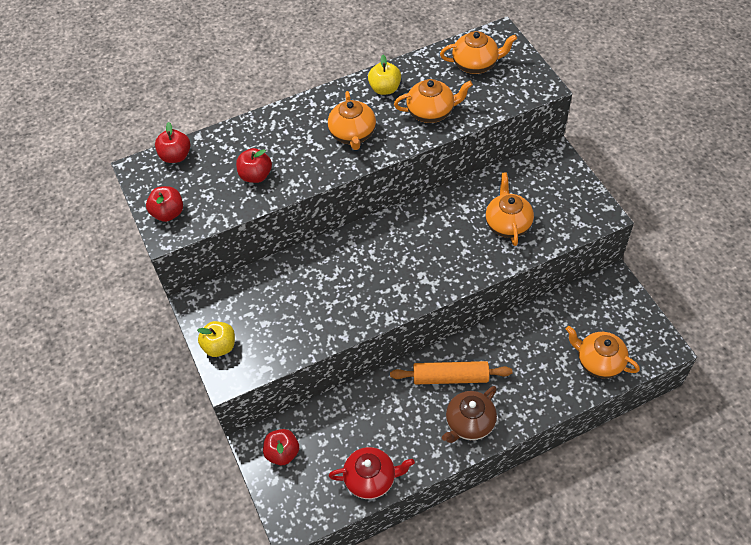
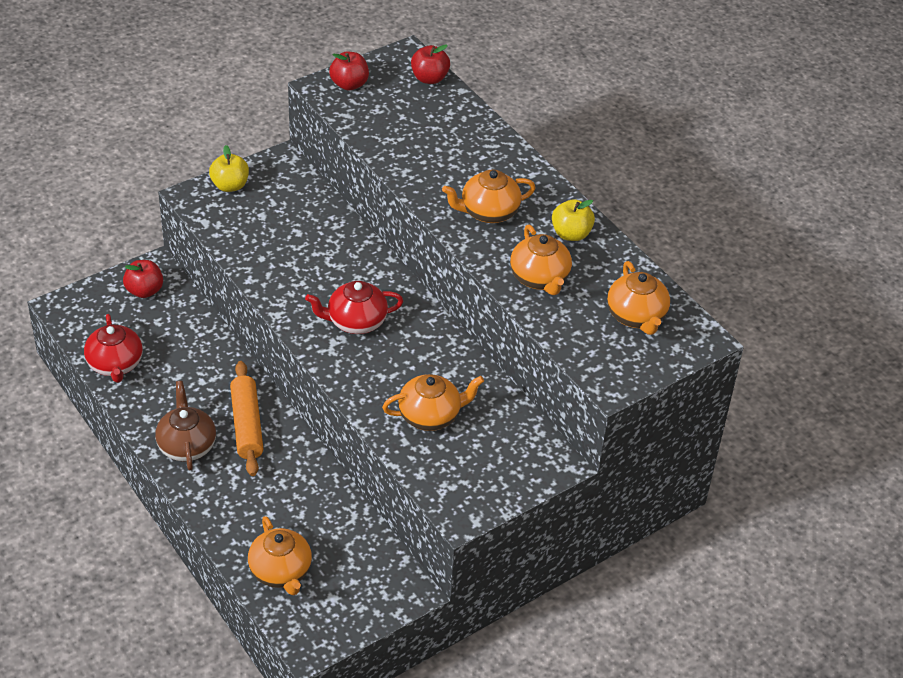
camera: 75 degrees right, 10 degrees down
(256, 175) = (411, 141): red apple -> none
(403, 263) = (356, 321): none -> red teapot
(469, 423) = (187, 445): brown teapot -> brown teapot turned 45 degrees clockwise
(599, 361) = (281, 572): orange teapot -> orange teapot turned 135 degrees clockwise

